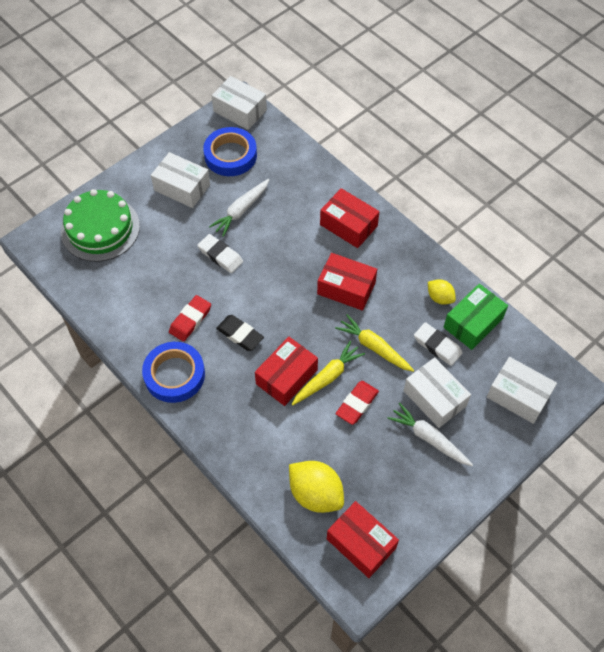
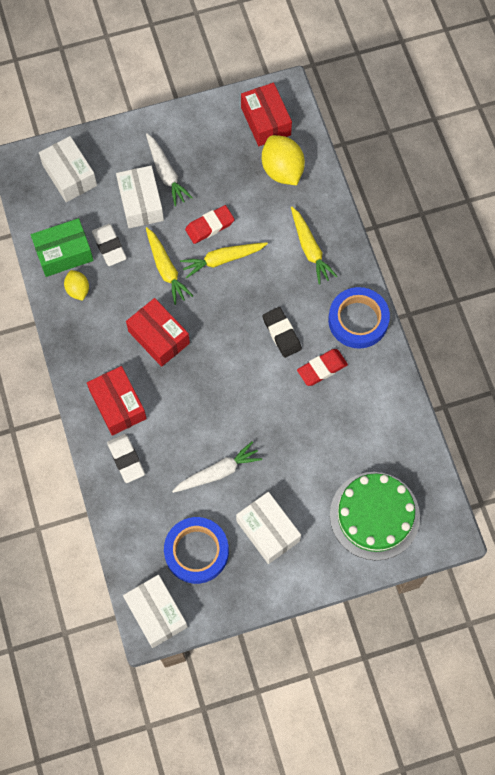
camera: 155 degrees left, 10 degrees up
(220, 255) = (263, 427): white eraser -> white eraser (126, 459)
(249, 423) = (310, 249): none -> yellow carrot
(286, 377) = (258, 275): red box -> none

